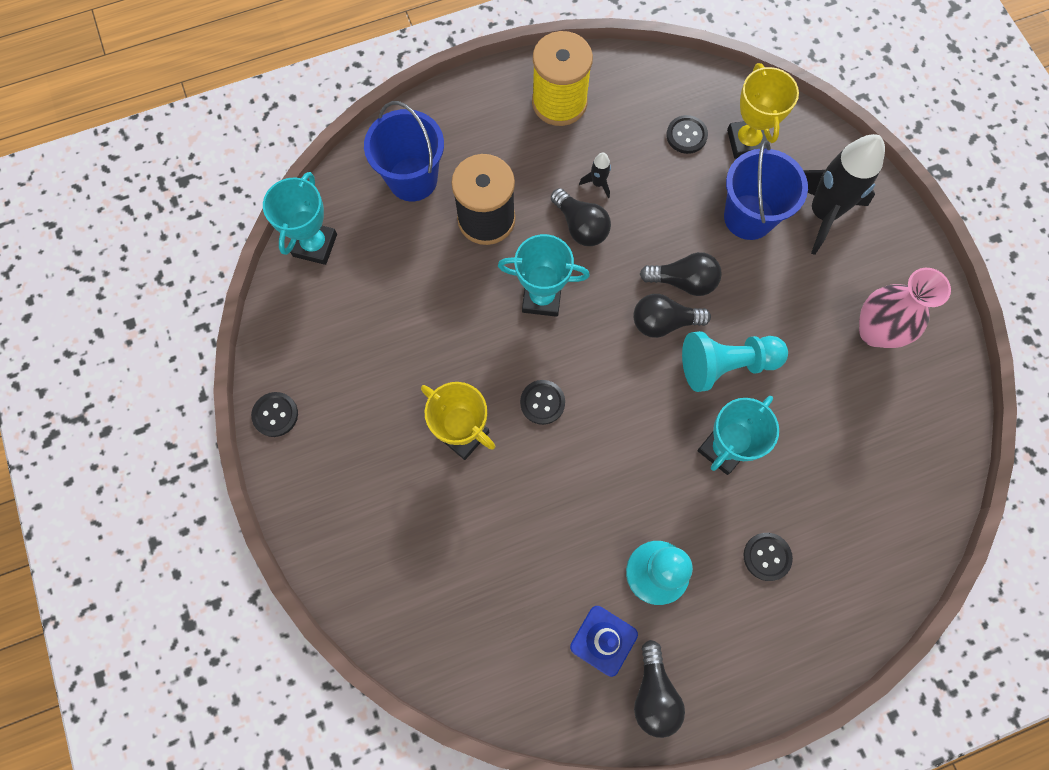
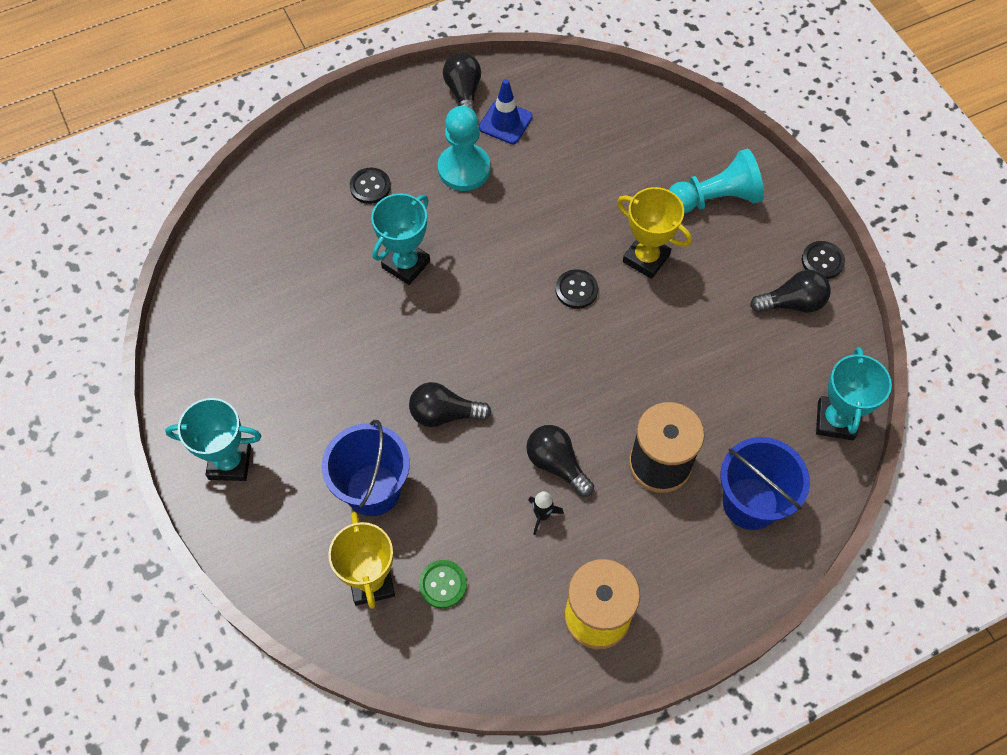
camera: 175 degrees right, 10 degrees down
(542, 298) = (589, 385): turquoise trophy -> turquoise trophy (230, 462)
(663, 322) = (464, 371): black light bulb -> black light bulb (792, 303)
(686, 135) = (442, 584): black button -> green button
(726, 365) = (401, 336): turquoise pawn -> turquoise pawn (715, 198)
(822, 213) = (290, 501): black rocket -> none
(875, 331) = (250, 379): pink vase -> none

